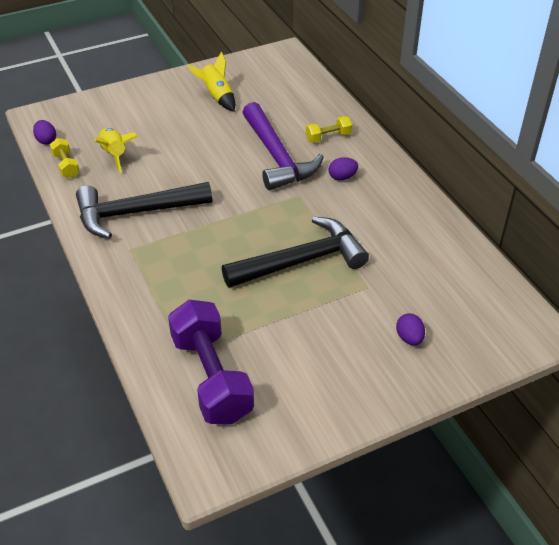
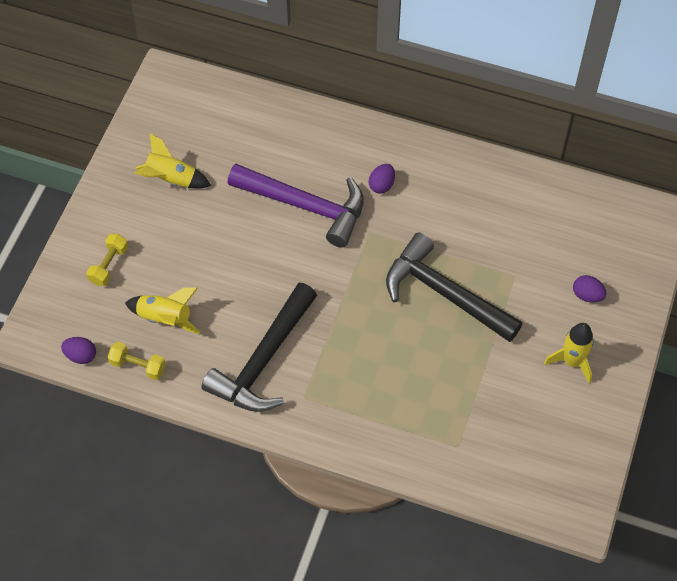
camera: 45 degrees left, 15 degrees up
(211, 377) = (499, 446): purple dumbbell -> none
(302, 261) = (444, 293): black hammer -> black hammer turned 75 degrees counterclockwise
(328, 137) = (322, 150): yellow dumbbell -> yellow dumbbell (109, 265)
(340, 369) = (572, 361): none -> yellow rocket

